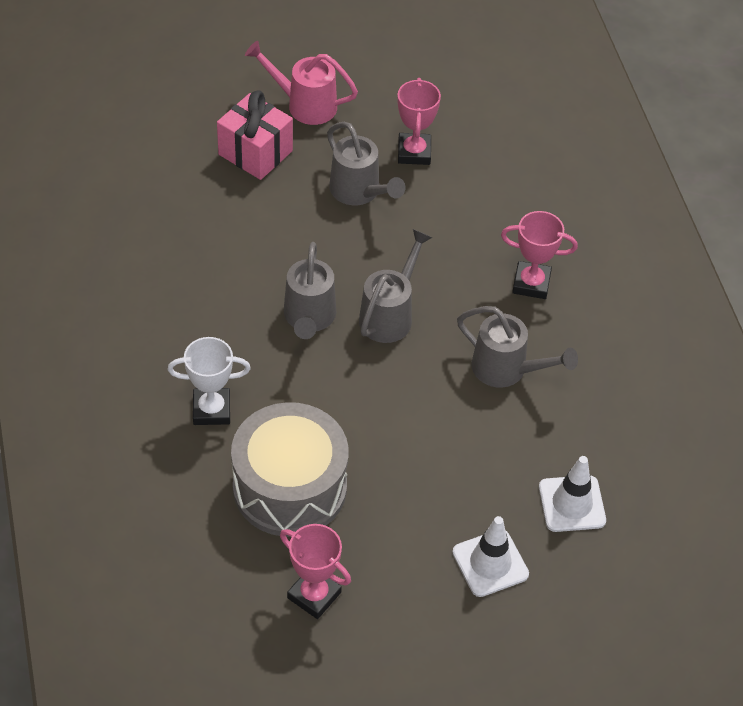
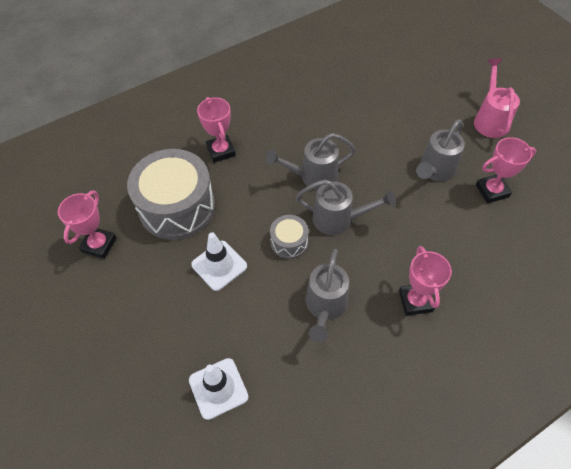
camera: 75 degrees right, 5 degrees up
(211, 410) = (221, 151): white trophy -> pink trophy
(255, 153) = (431, 109): pink gift -> none
(402, 377) = (289, 242): none -> grey drum
(490, 563) = (149, 344): white traffic cone -> white traffic cone (219, 265)

